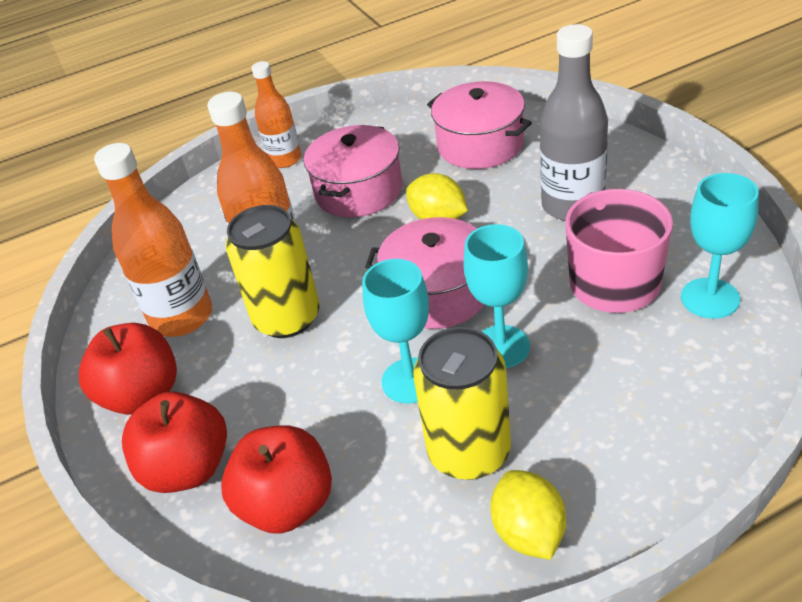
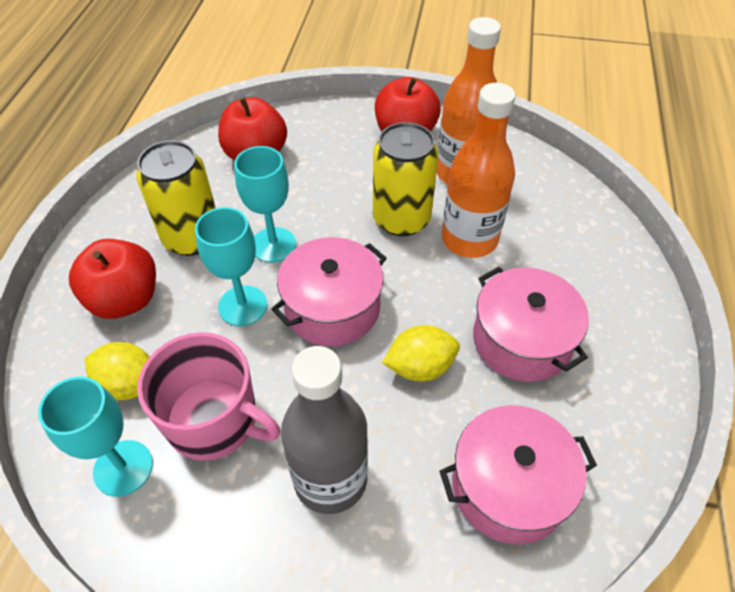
camera: 120 degrees right, 10 degrees up
(188, 468) = (326, 131): red apple -> red apple (125, 299)
(285, 159) = (630, 318): orange bottle -> none
(529, 532) = (120, 228): yellow lemon -> yellow lemon (129, 384)

